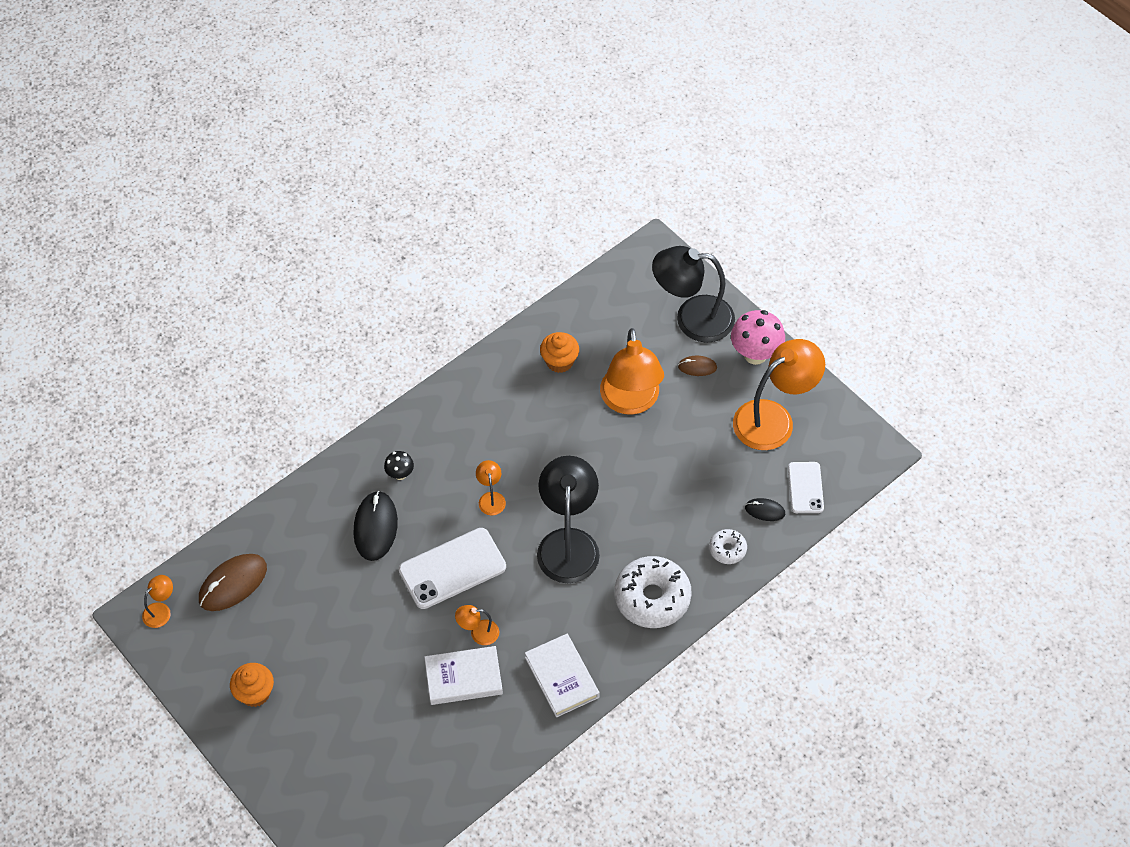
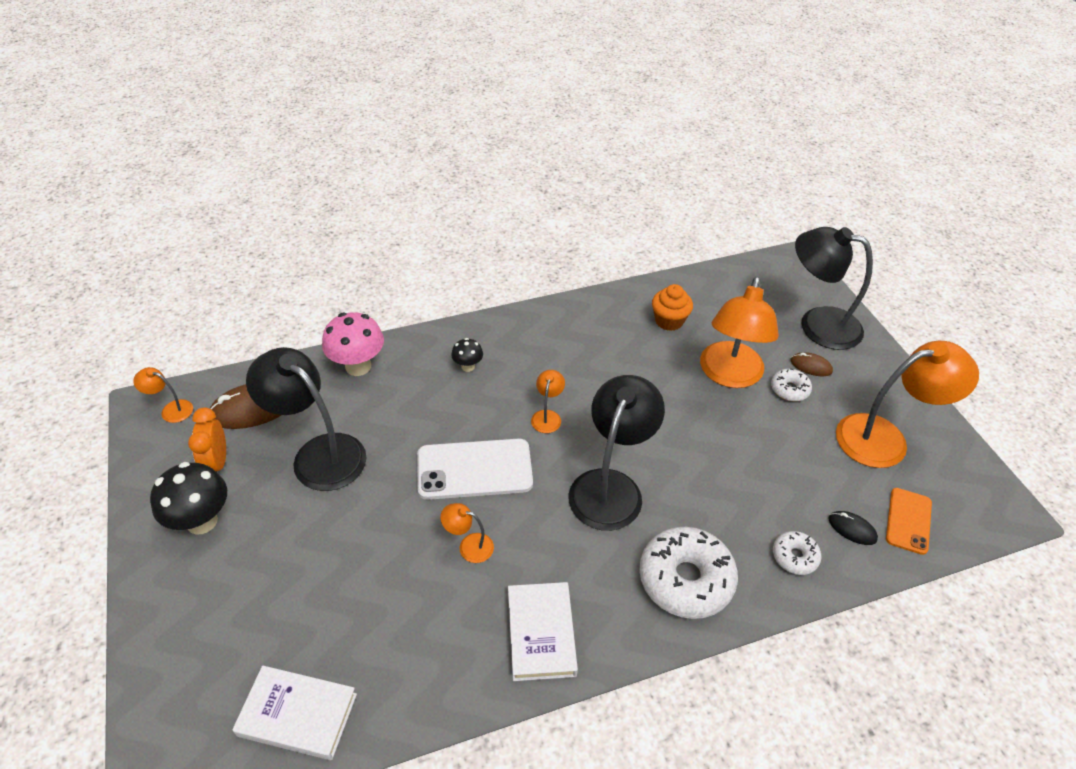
camera: 20 degrees right, 10 degrees down
(161, 610) = (171, 409): orange lamp -> orange lamp turned 135 degrees counterclockwise
(234, 642) = (217, 463): none -> orange clock
(255, 693) = (202, 521): orange cupcake -> black mushroom
(315, 602) = (319, 453): none -> black lamp
(375, 527) = (418, 405): black mouse -> none
(463, 678) = (428, 590): white book -> white book (297, 715)
(685, 398) = (789, 389): none -> white donut
(755, 355) = (877, 373): pink mushroom -> pink mushroom (358, 366)
(805, 488) = (908, 521): white phone -> orange phone

